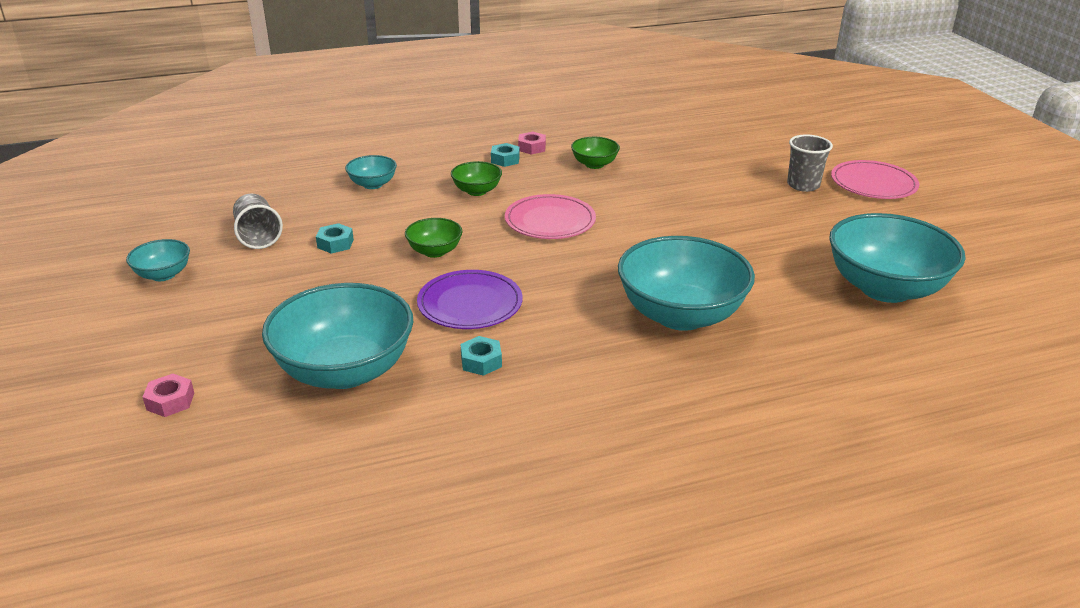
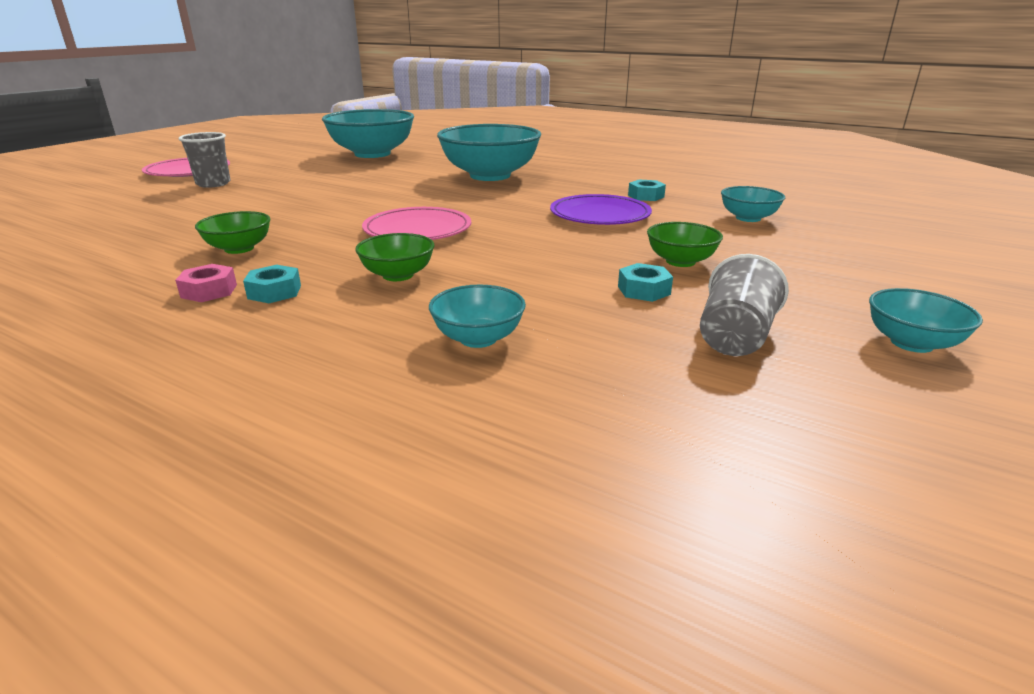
camera: 130 degrees left, 5 degrees down
(170, 401) = (914, 244): pink nut -> none
(345, 371) = (748, 218): turquoise bowl -> turquoise bowl, size x0.48
(434, 251) = (558, 248): green bowl -> green bowl (680, 261)

